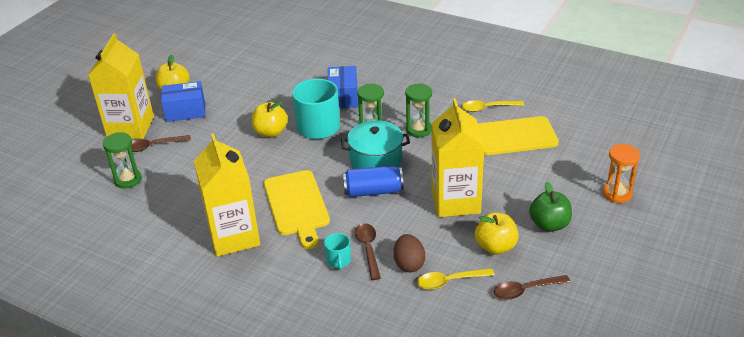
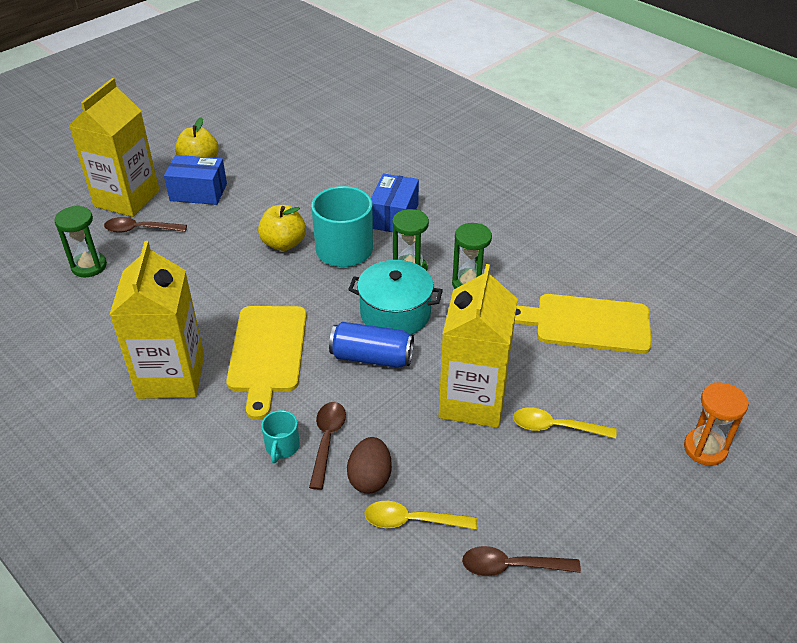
camera: 15 degrees right, 5 degrees up
(488, 108) = (574, 274): yellow spoon -> yellow spoon (556, 427)
(495, 247) = (498, 485): yellow apple -> none
(549, 224) = (587, 471): green apple -> none

